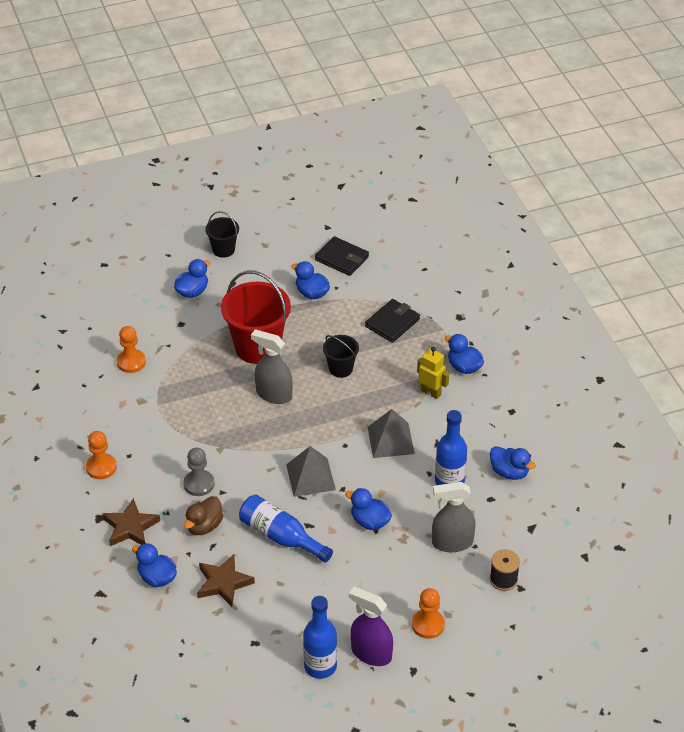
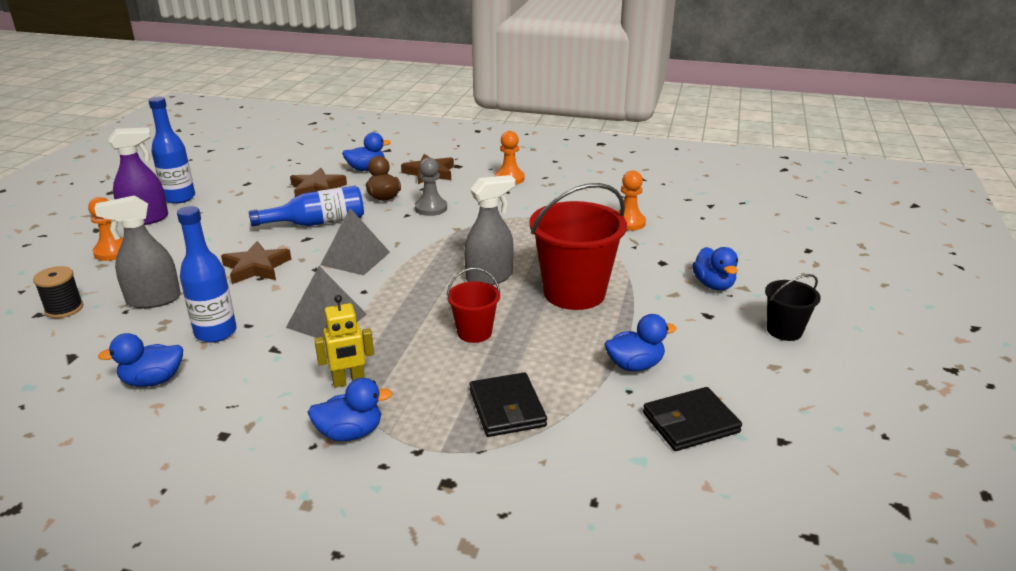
camera: 125 degrees right, 15 degrees down
(340, 369) = (474, 332): black bucket -> red bucket
(369, 521) = (256, 267): blue duck -> brown star
(452, 542) = (153, 300): grey spray bottle -> grey spray bottle turned 135 degrees counterclockwise

